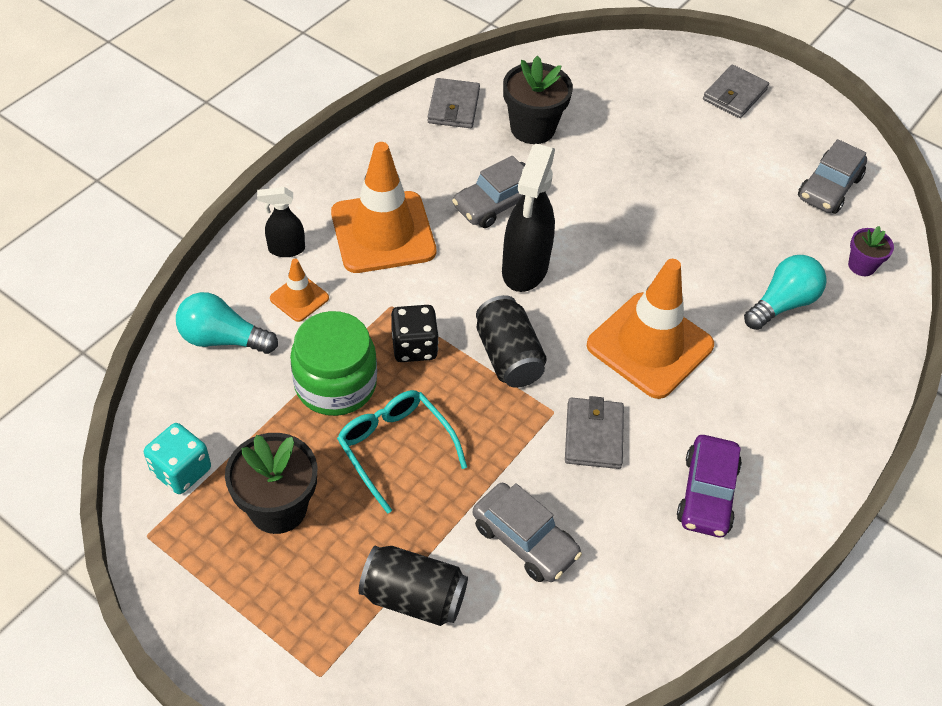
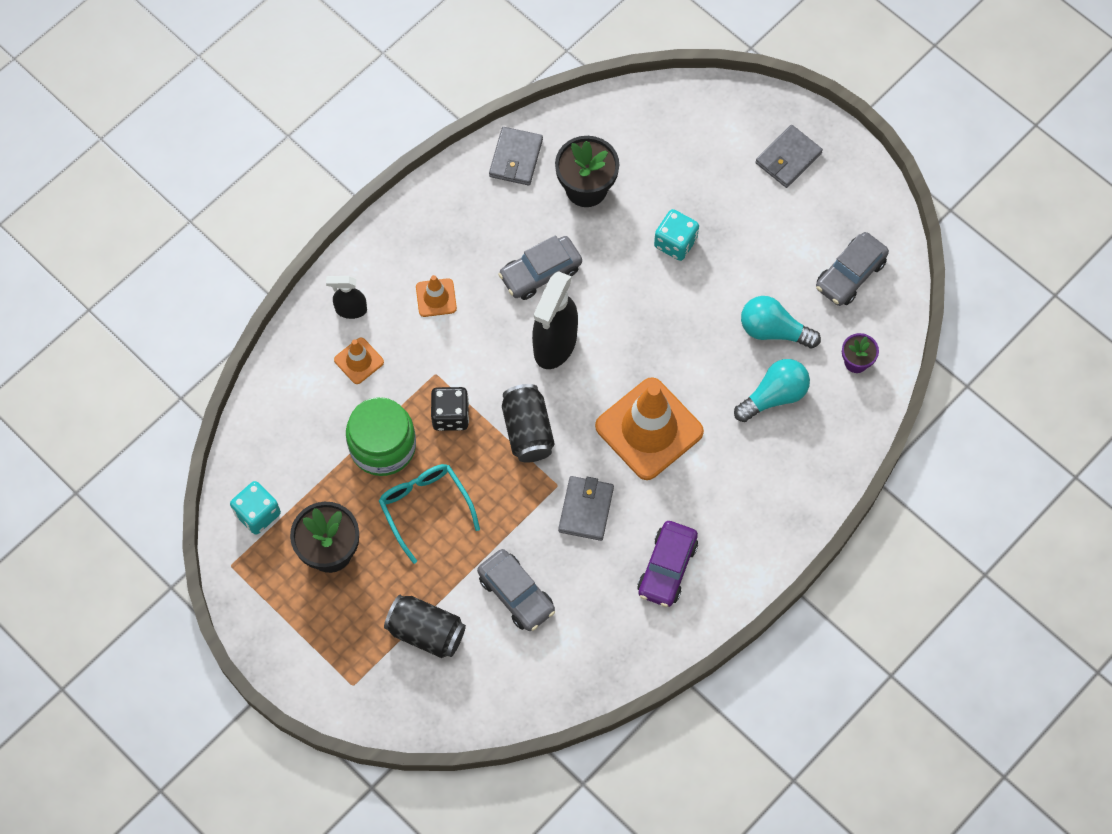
camera: 10 degrees right, 15 degrees up
(223, 339) = (293, 396): turquoise light bulb -> turquoise light bulb (773, 330)
(383, 232) = (436, 298): orange traffic cone -> orange traffic cone, size x0.47
(637, 170) = (675, 243): none -> turquoise dice

